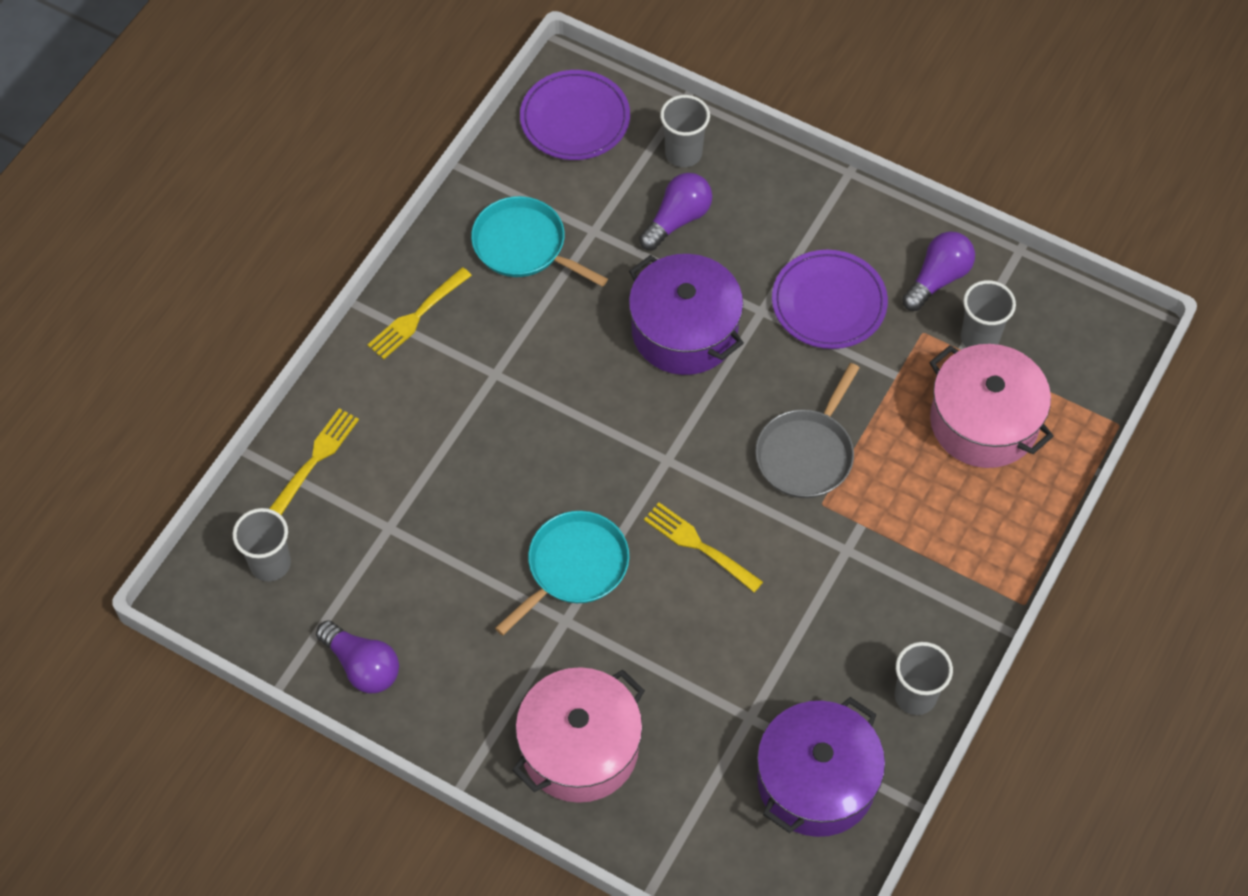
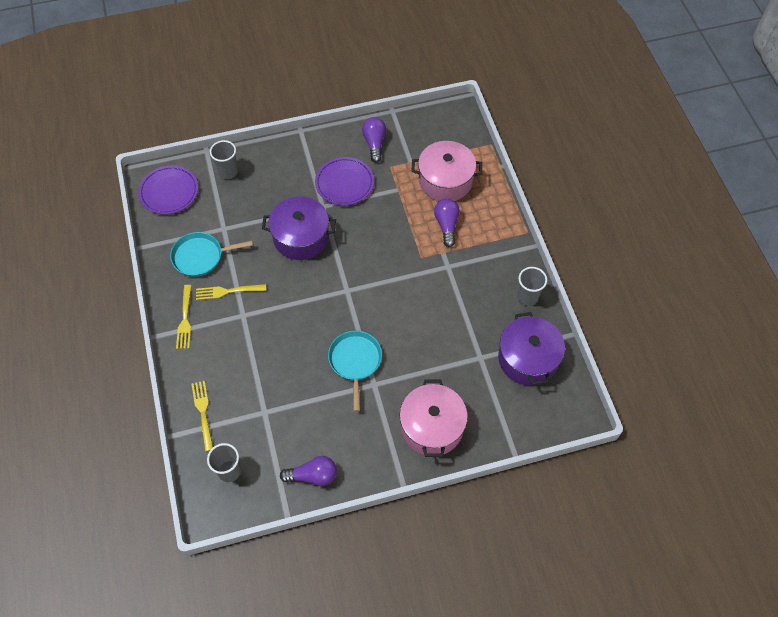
camera: 45 degrees left, 0 degrees up
(677, 219) = (253, 198): purple light bulb -> purple light bulb (446, 225)
(700, 546) = (394, 311): yellow fork -> yellow fork (228, 291)
(806, 454) = (396, 244): grey pan -> none
(979, 338) = (412, 152): grey cup -> none

